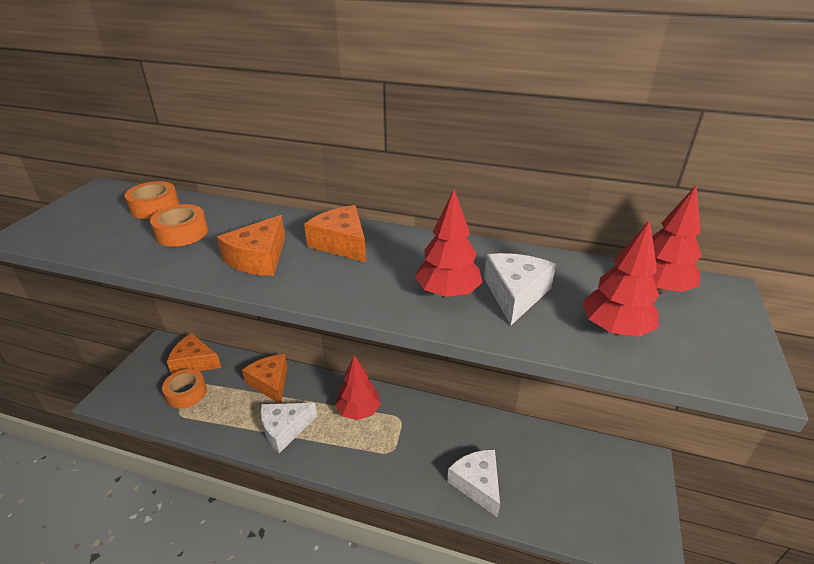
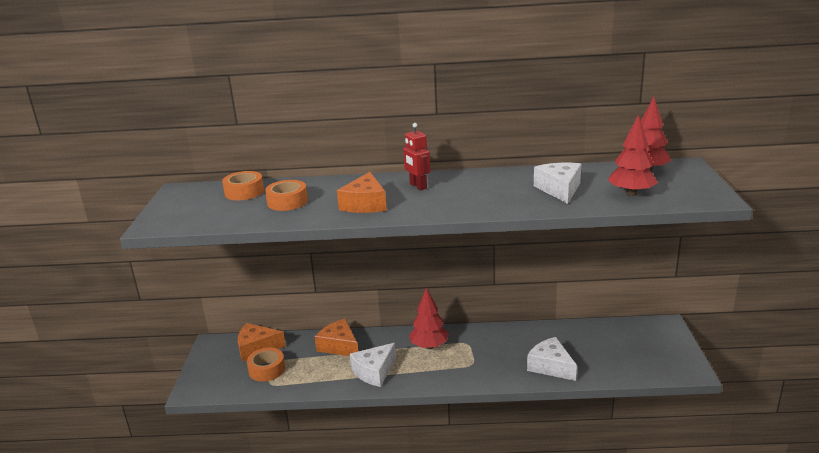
camera: 15 degrees left, 10 degrees down
(341, 243) = (418, 186): orange cheese -> red robot
(447, 292) = (515, 197): red tree -> none

